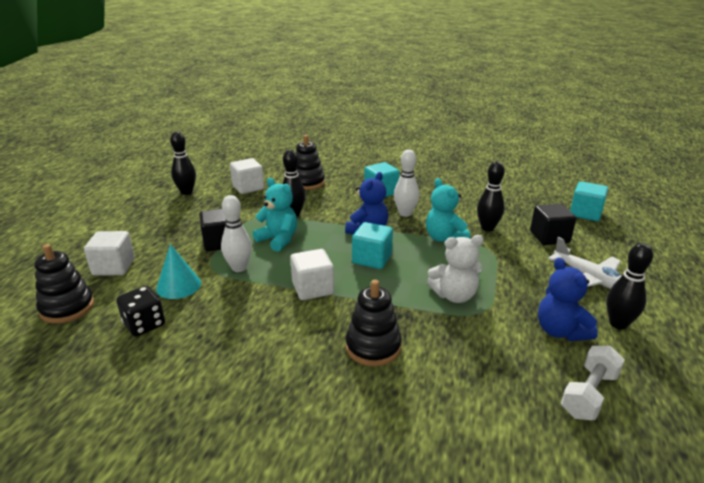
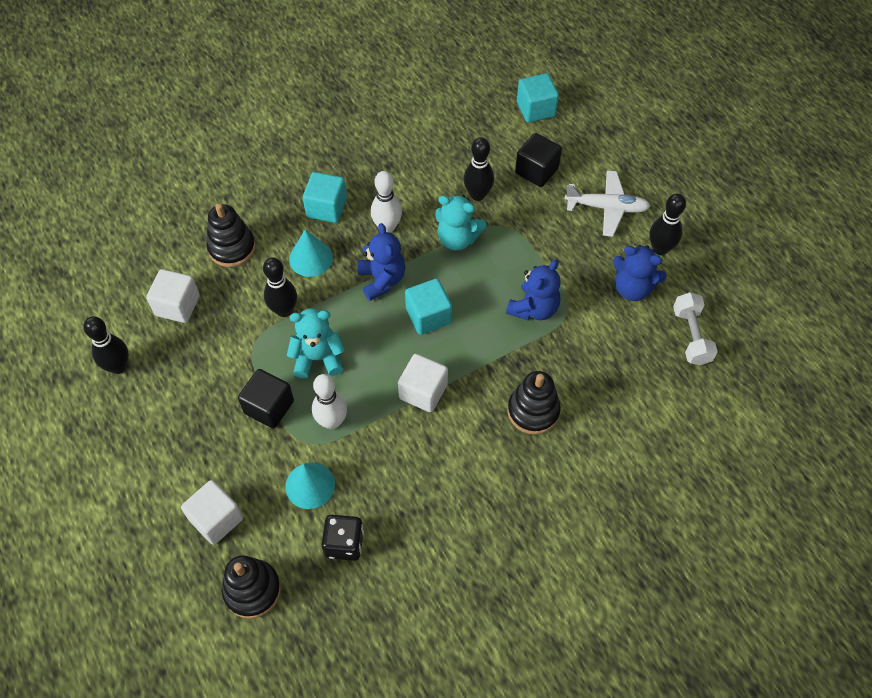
camera: 45 degrees left, 30 degrees up
(341, 204) = (311, 258): none -> turquoise cone
(454, 295) = (533, 308): white teddy bear -> blue teddy bear

